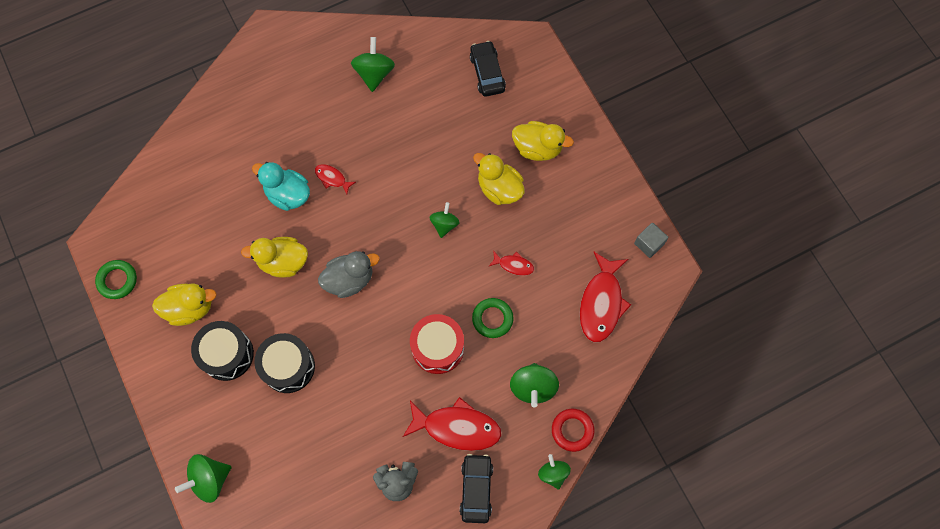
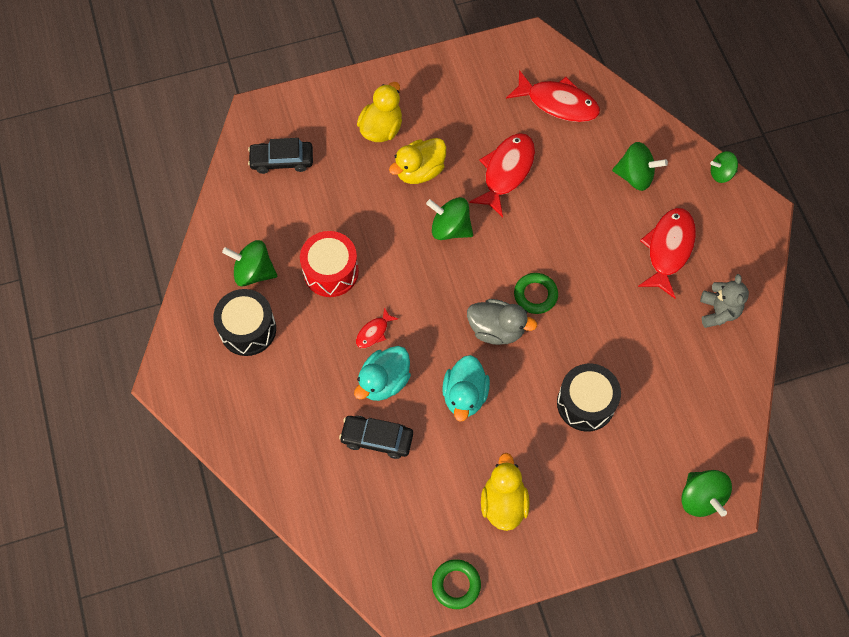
camera: 80 degrees left, 5 degrees down
(227, 354) = (563, 466): black drum -> black drum (248, 329)
(283, 262) = (465, 395): yellow duck -> turquoise duck
(349, 279) = (496, 329): grey duck -> grey duck turned 120 degrees clockwise
(438, 348) = (584, 254): red drum -> red drum (331, 271)
(444, 224) = (450, 228): green spinning top -> green spinning top, size x1.51
(476, 489) = (731, 242): black car -> black car (377, 438)
(492, 319) = (560, 200): green ring -> green ring (535, 295)
(514, 265) = (506, 171): red fish -> red fish, size x2.05
(572, 430) = (681, 150): red ring -> none
(649, 244) = (504, 52): grey cube -> none

